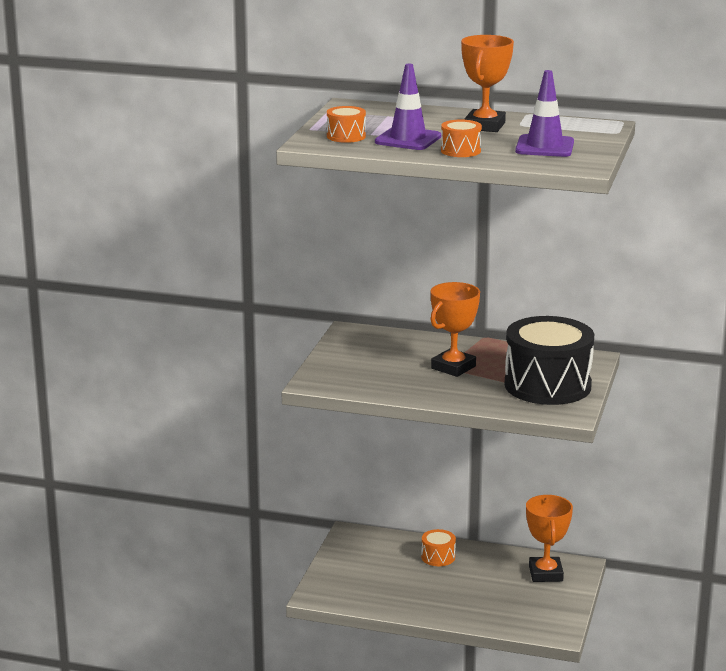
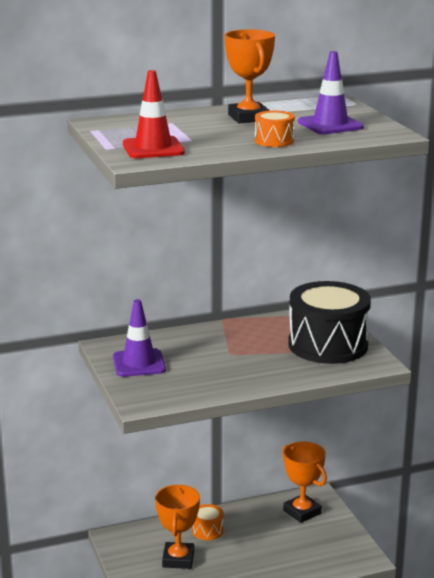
camera: 35 degrees left, 0 degrees up
(346, 136) = (153, 148): orange drum -> red traffic cone
(408, 139) = (211, 140): purple traffic cone -> purple traffic cone (139, 363)
(453, 367) = (236, 352): orange trophy -> orange trophy (178, 559)

